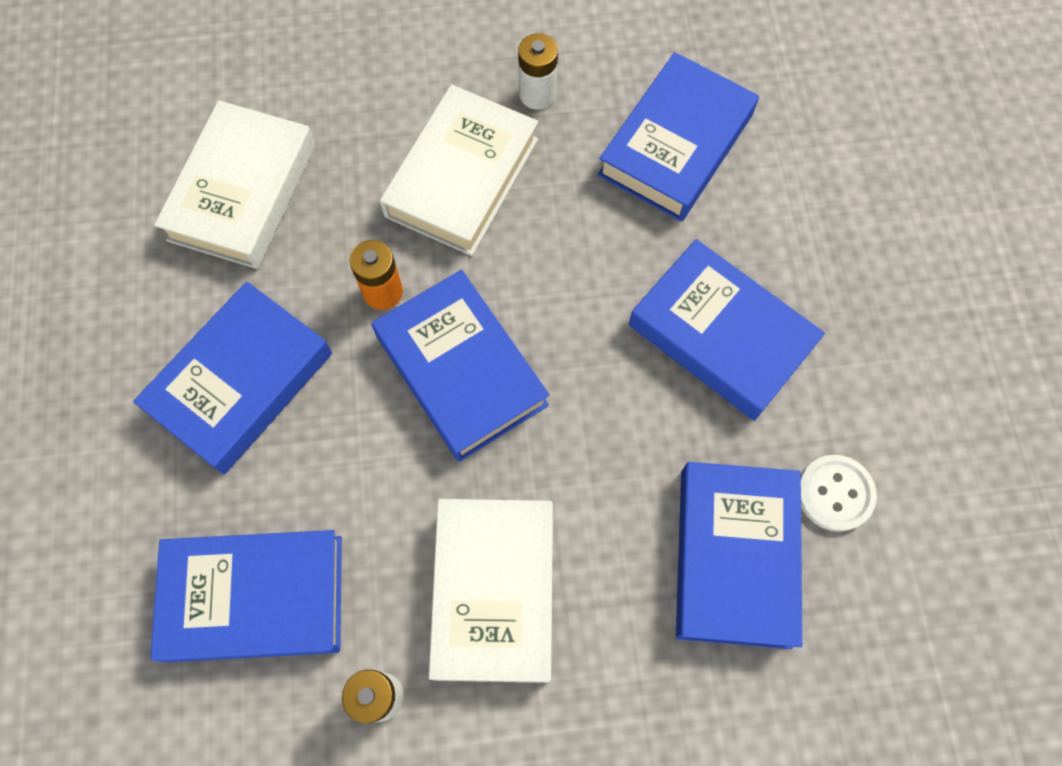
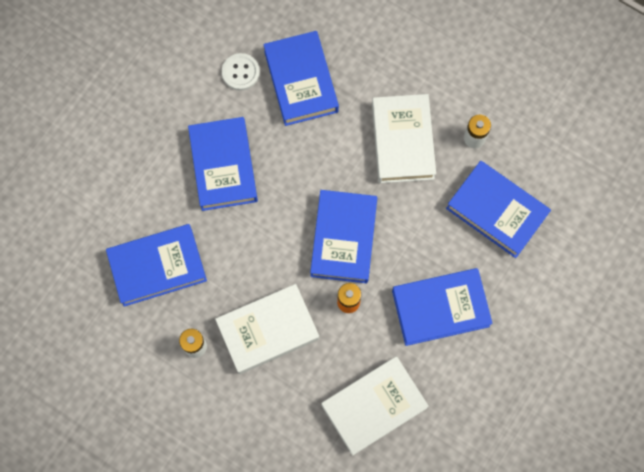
camera: 140 degrees left, 5 degrees up
(493, 591) = (403, 141): white book -> white book turned 45 degrees counterclockwise
(735, 557) = (301, 81): blue book -> blue book turned 60 degrees counterclockwise

